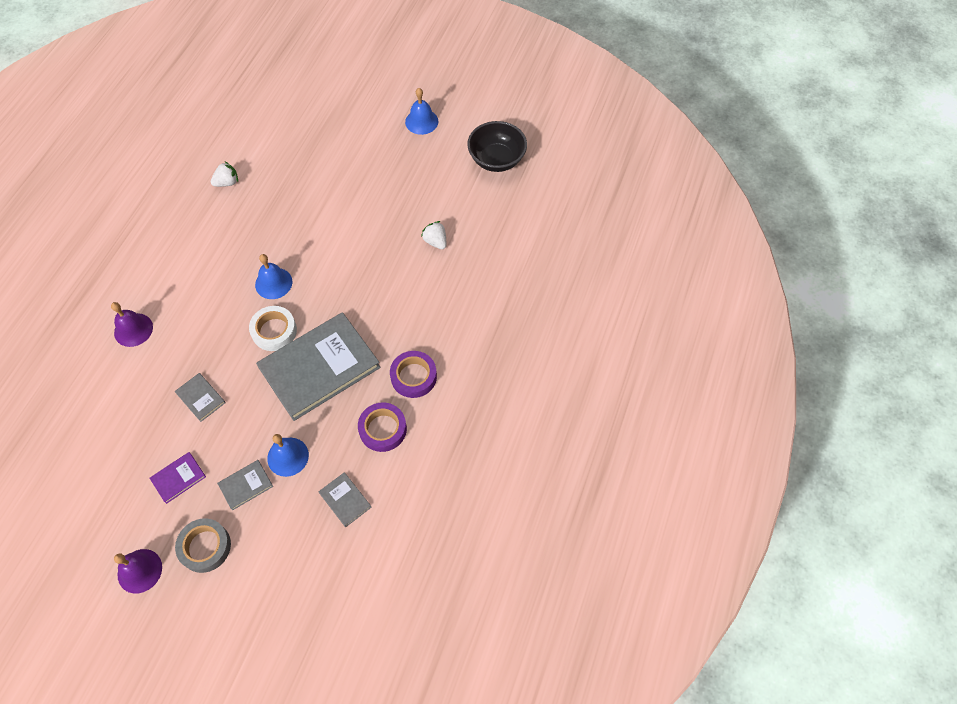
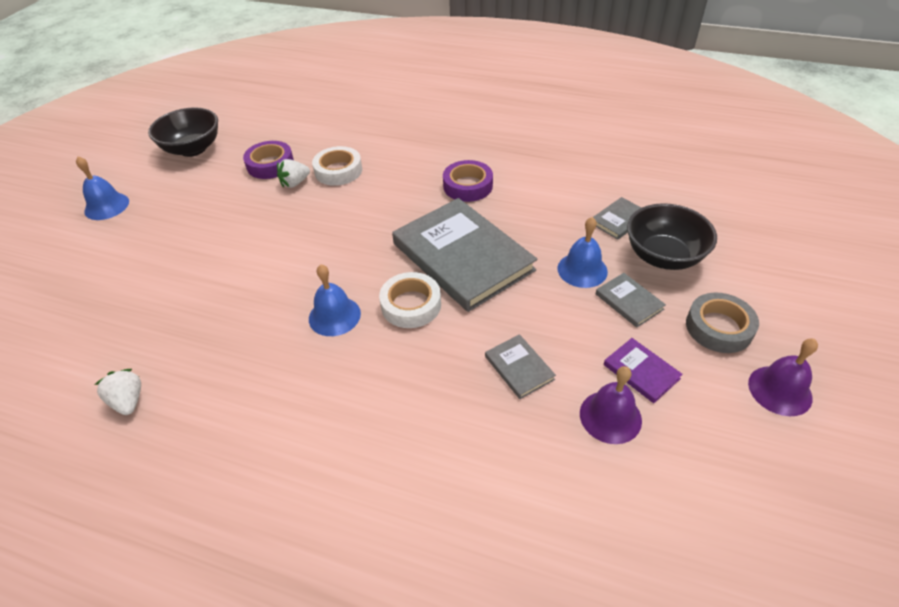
camera: 90 degrees left, 15 degrees down
(133, 329) = (407, 484): purple bell -> purple bell (610, 416)
(201, 398) = (519, 368): grey book -> grey book turned 75 degrees counterclockwise
(291, 526) = (663, 256): none -> black bowl
(383, 429) = (532, 201): purple tape -> purple tape (270, 165)
(450, 272) = (338, 171): none -> white tape

